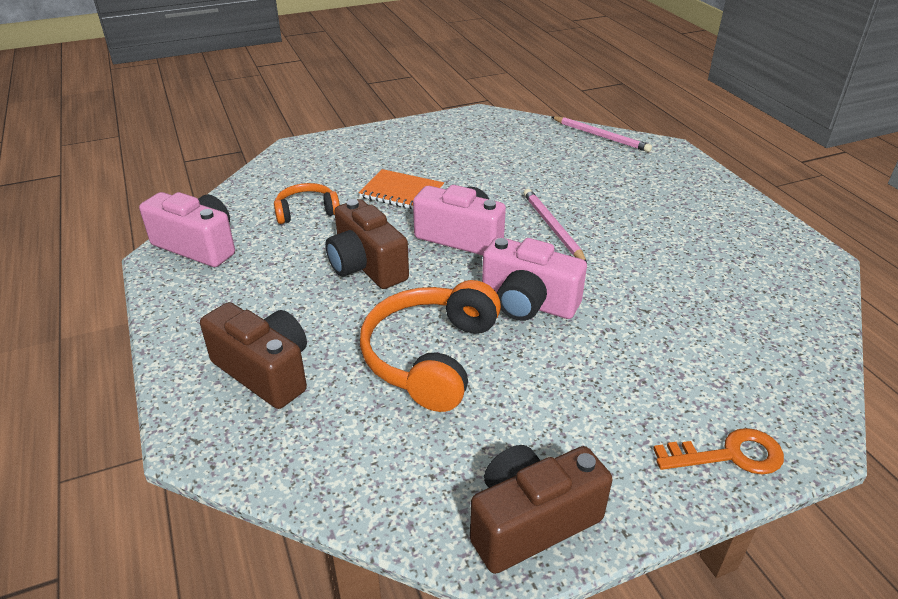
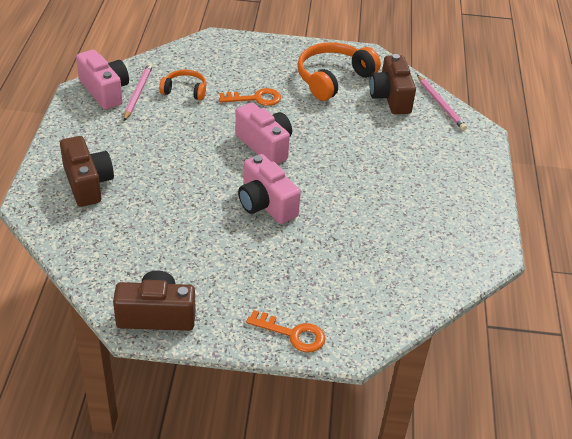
camera: 25 degrees right, 5 degrees up
(366, 266) = (191, 142): brown camera -> brown camera (391, 97)
(402, 192) = (256, 98): orange notebook -> orange key
(431, 356) = (180, 212): orange headphones -> orange headphones (333, 79)
(552, 227) = (331, 161): pink pencil -> pink pencil (138, 93)

